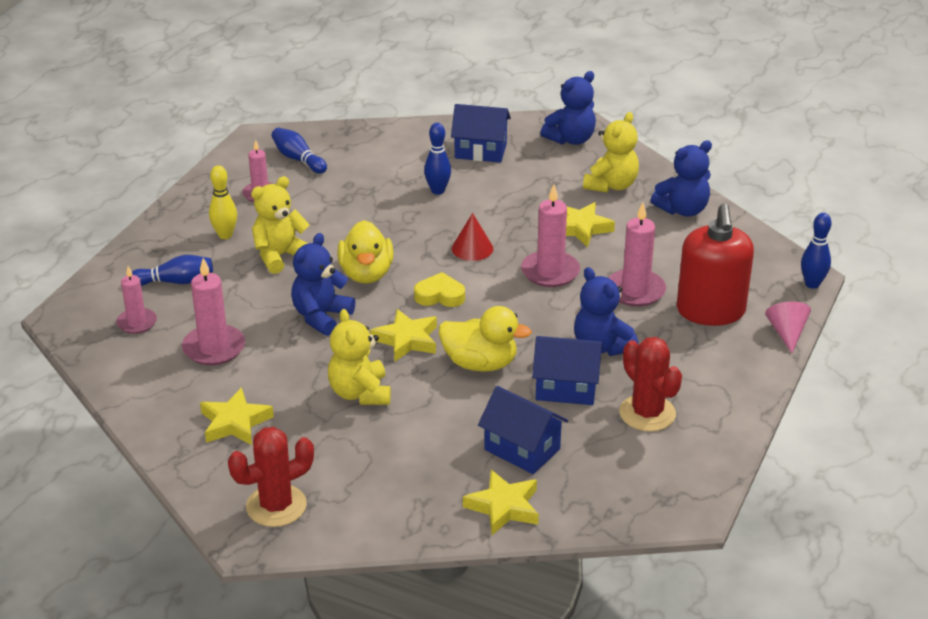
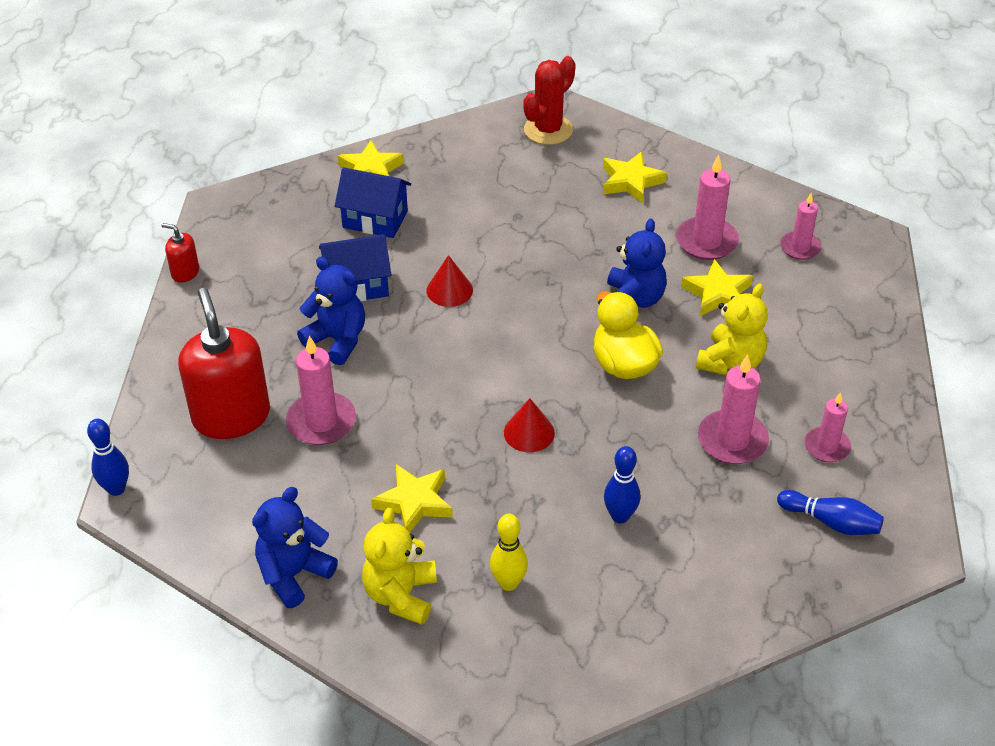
camera: 160 degrees right, 10 degrees up
(175, 282) = (808, 301): blue bowling pin -> none
(225, 235) = (812, 374): yellow bowling pin -> yellow bowling pin (508, 583)
(360, 393) = (543, 233): yellow teddy bear -> none
(407, 340) = (533, 297): yellow star -> yellow star (717, 294)
(440, 296) = (530, 357): yellow heart -> none
(480, 151) = (606, 614): blue house -> none
(480, 363) = (449, 290): yellow duck -> red cone
(550, 272) = (425, 422): pink candle -> pink candle (732, 440)
(571, 139) = (491, 682): blue teddy bear -> none
(647, 413) = (273, 280): red cactus -> none
(736, 442) = (185, 272): none -> red soap dispenser
(786, 333) = (144, 408): pink cone -> none

